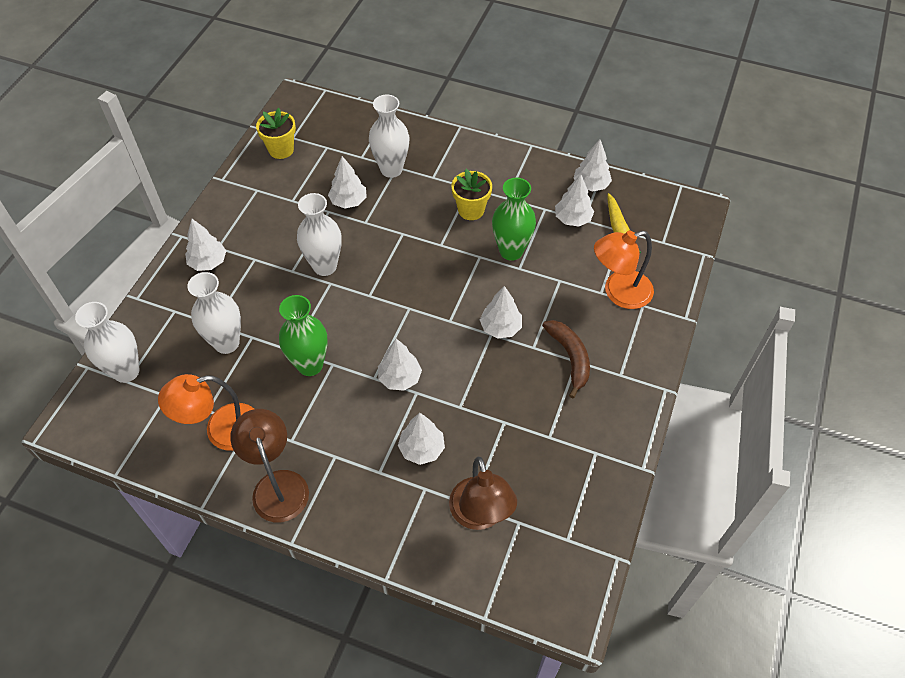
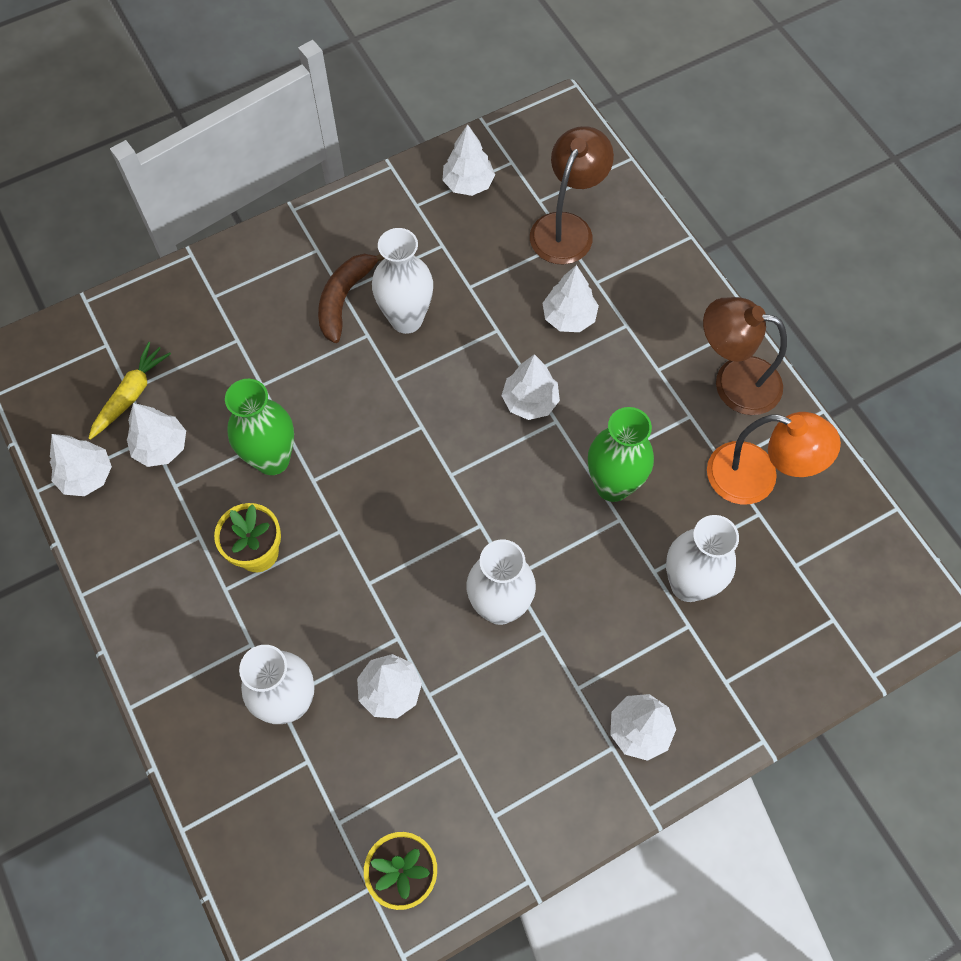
camera: 140 degrees left, 10 degrees up
(126, 371) = (827, 633): white vase -> white vase (406, 319)
(277, 485) = (733, 381): brown lamp -> brown lamp turned 90 degrees clockwise
(500, 327) = (377, 379): white tree -> white tree (468, 184)
(619, 293) = (220, 326): orange lamp -> none

